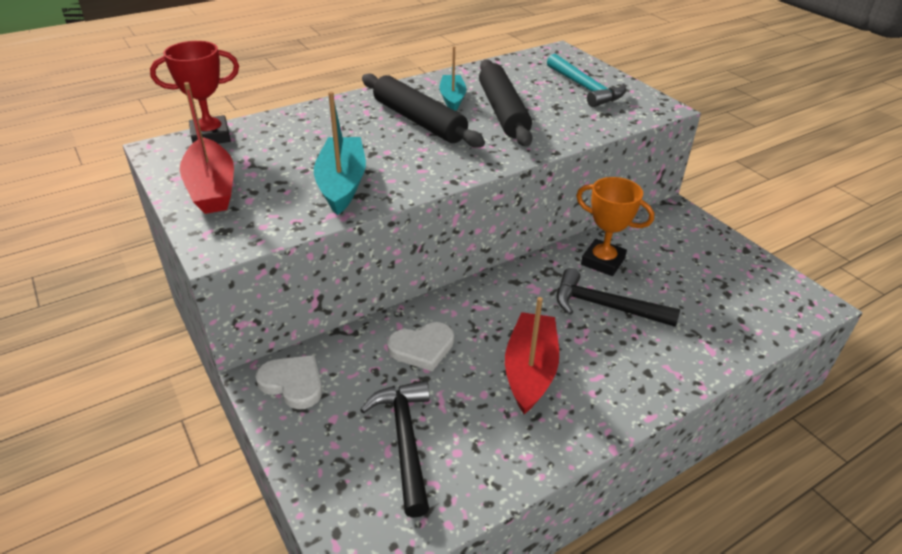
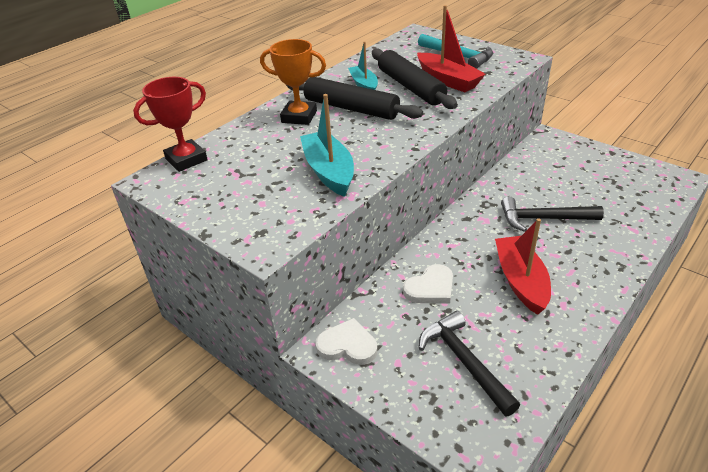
camera: 15 degrees left, 0 degrees up
(212, 188) = (222, 201): red boat -> red boat (447, 80)
(602, 261) = (520, 186): orange trophy -> orange trophy (299, 117)

